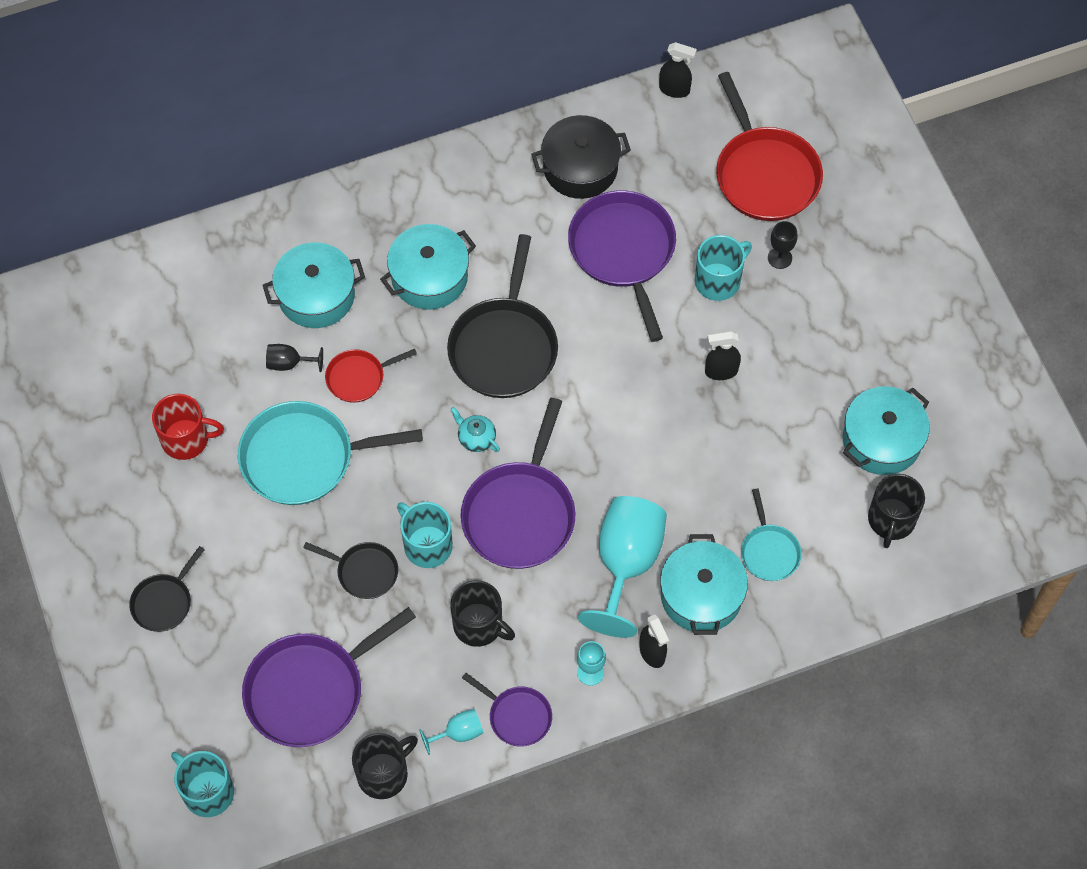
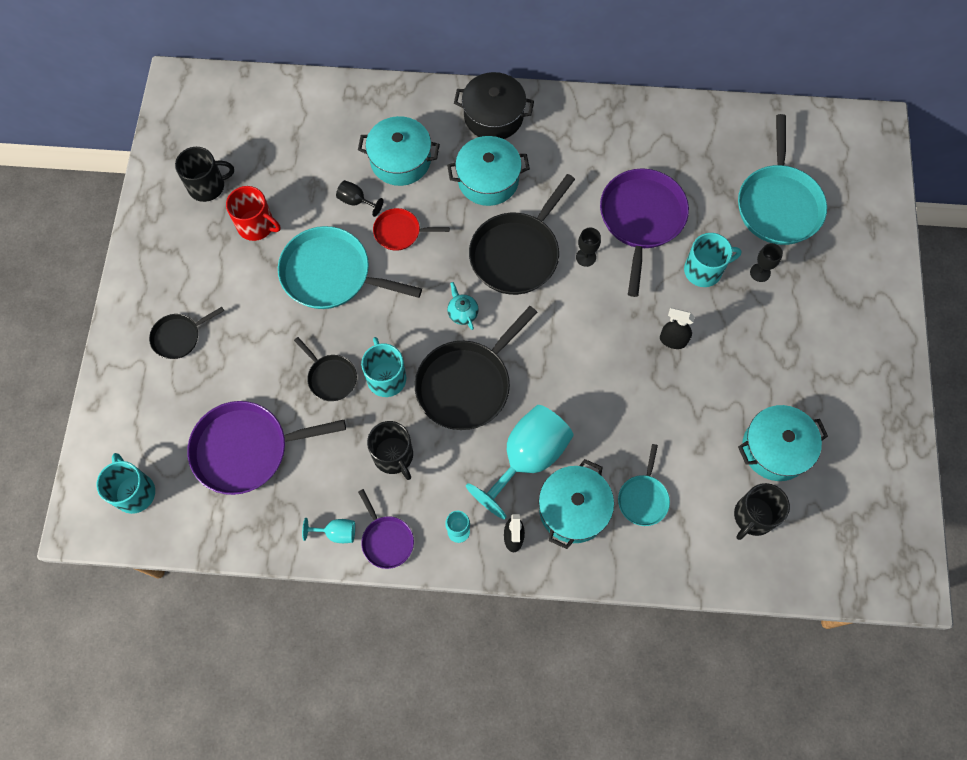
camera: 25 degrees right, 5 degrees up
(383, 774) = (266, 538): black mug -> black mug (207, 186)
(520, 514) = (466, 384): purple pan -> black pan
(580, 168) = (639, 144): black pot -> black pot (493, 116)
(582, 319) = (586, 257): none -> black goblet
(674, 89) = (738, 115): black spray bottle -> none
(765, 174) = (778, 204): red pan -> turquoise pan

